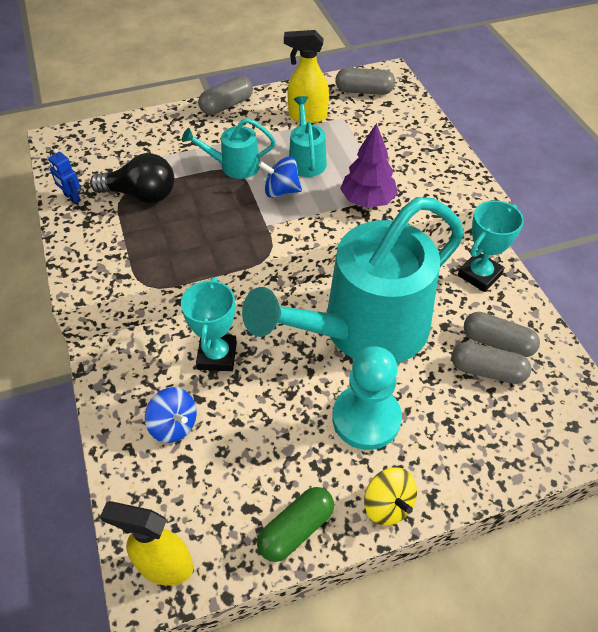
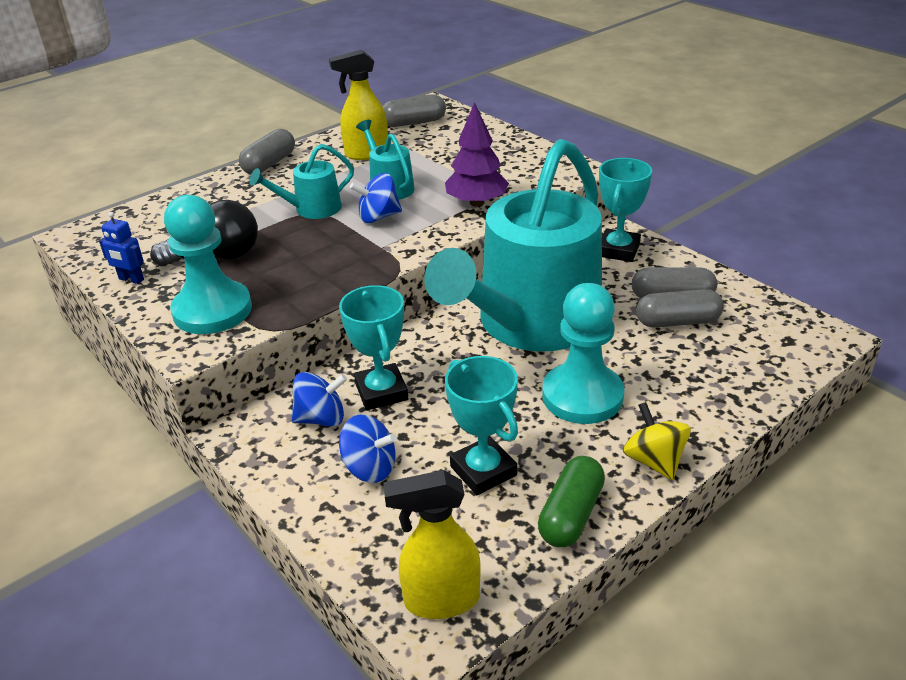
camera: 20 degrees left, 15 degrees down
(113, 249) = (212, 310): none -> turquoise pawn
(162, 365) = (321, 418): none -> blue spinning top
(253, 461) = (483, 471): none -> turquoise trophy
(388, 505) = (654, 461): yellow spinning top -> yellow spinning top turned 150 degrees counterclockwise

